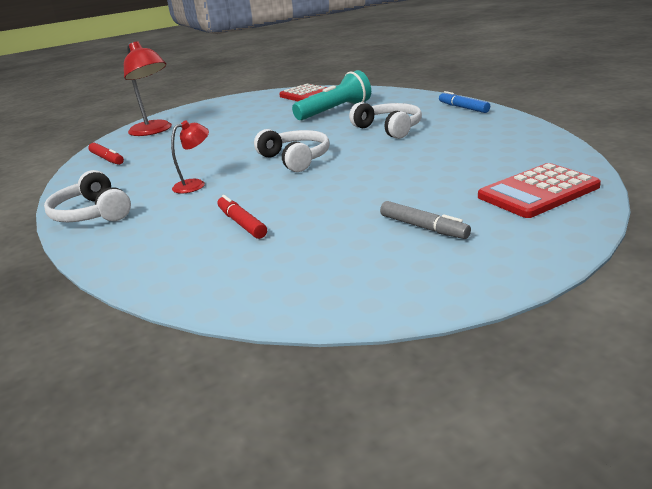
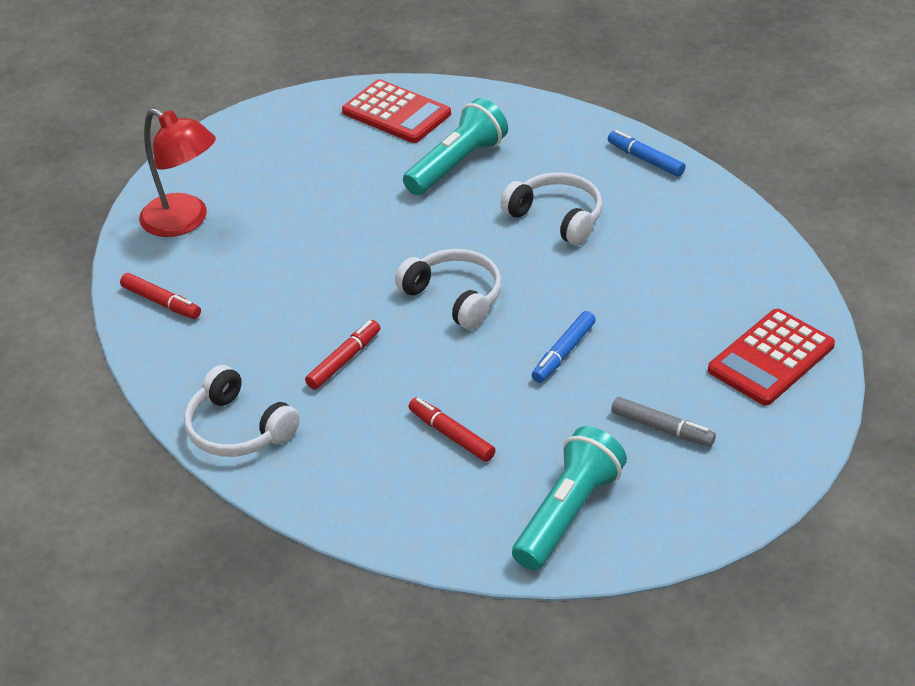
camera: 15 degrees left, 15 degrees up
(195, 184) = (344, 360): red lamp -> red marker
(308, 276) = (567, 513): none -> turquoise flashlight
(360, 185) = (564, 353): none -> blue marker

